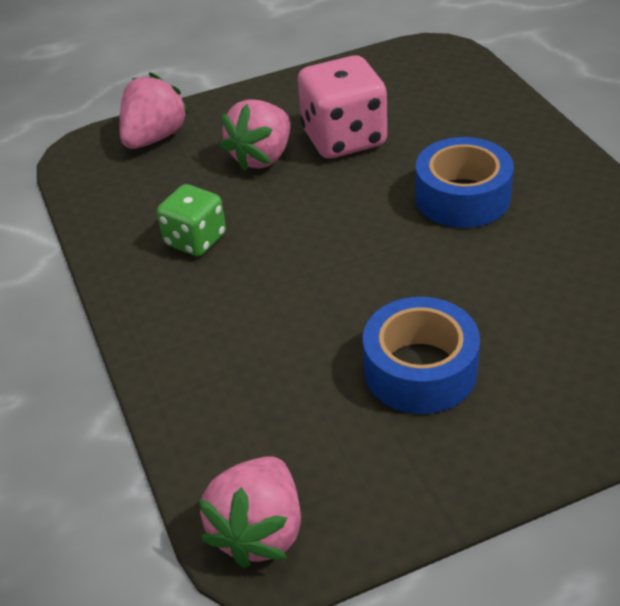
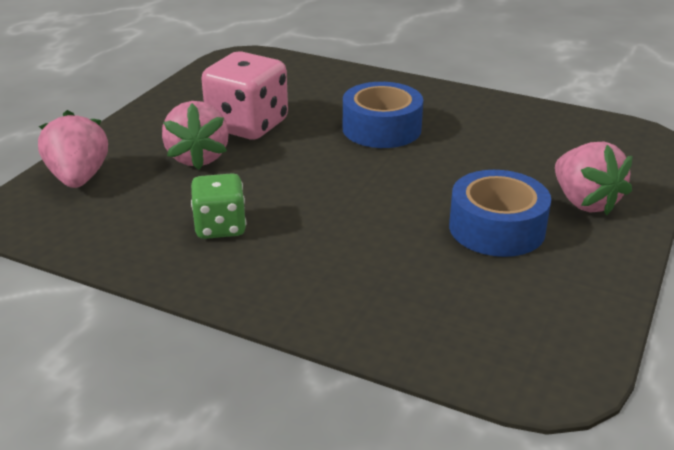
camera: 45 degrees left, 10 degrees down
(259, 531) = (538, 369): pink strawberry -> pink strawberry (584, 202)

